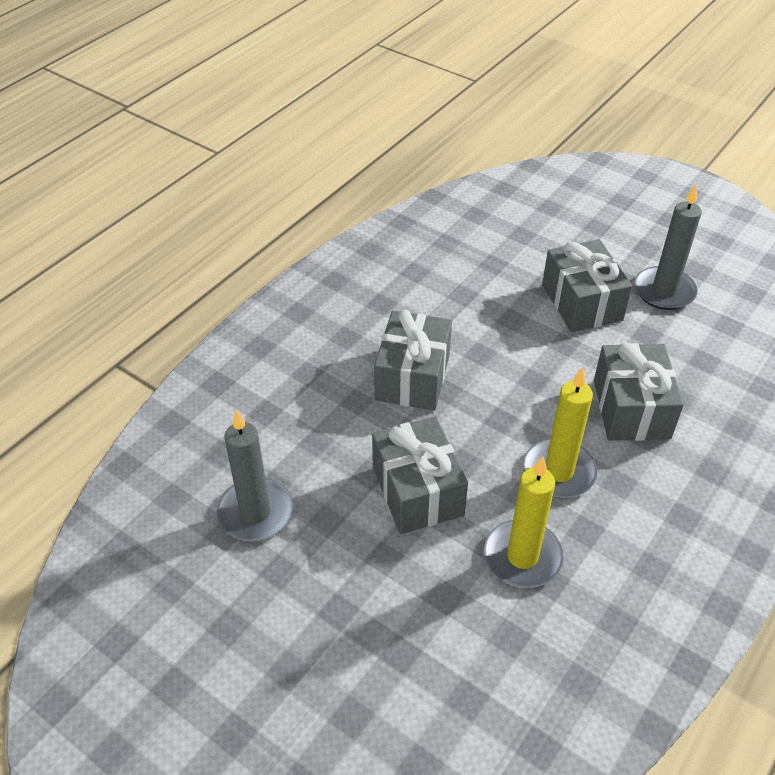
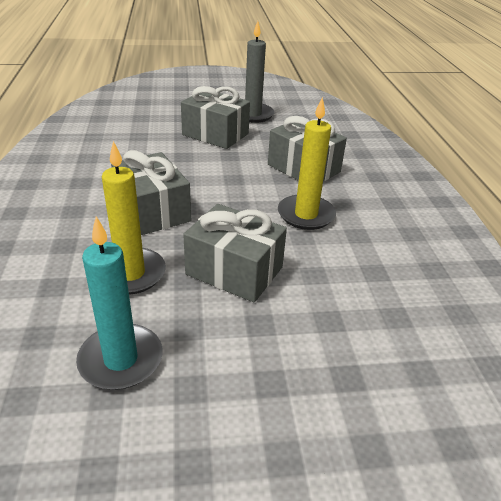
camera: 45 degrees left, 10 degrees down
(255, 513) = (121, 360): grey candle -> turquoise candle
(522, 557) = (344, 268): yellow candle -> yellow candle (131, 274)

